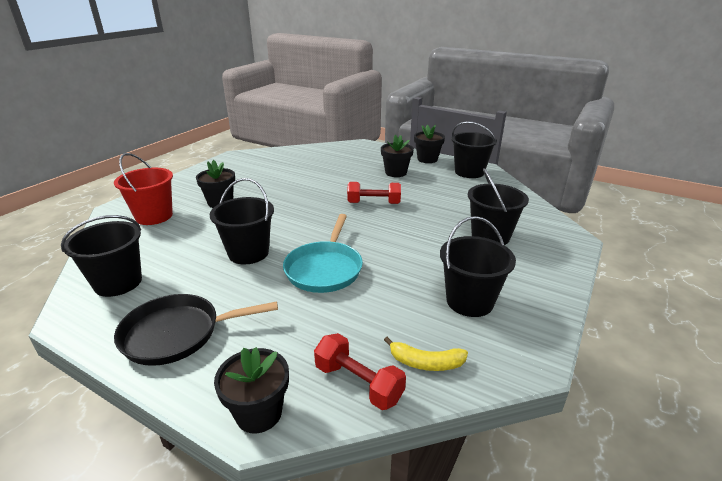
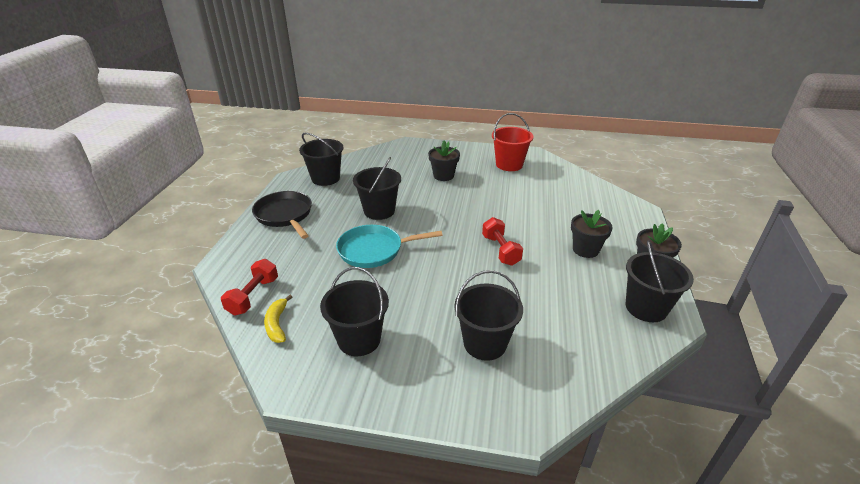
camera: 70 degrees right, 5 degrees up
(154, 216) = (406, 159): red bucket -> red bucket (509, 164)
(259, 413) = (226, 264): black flower pot -> none

